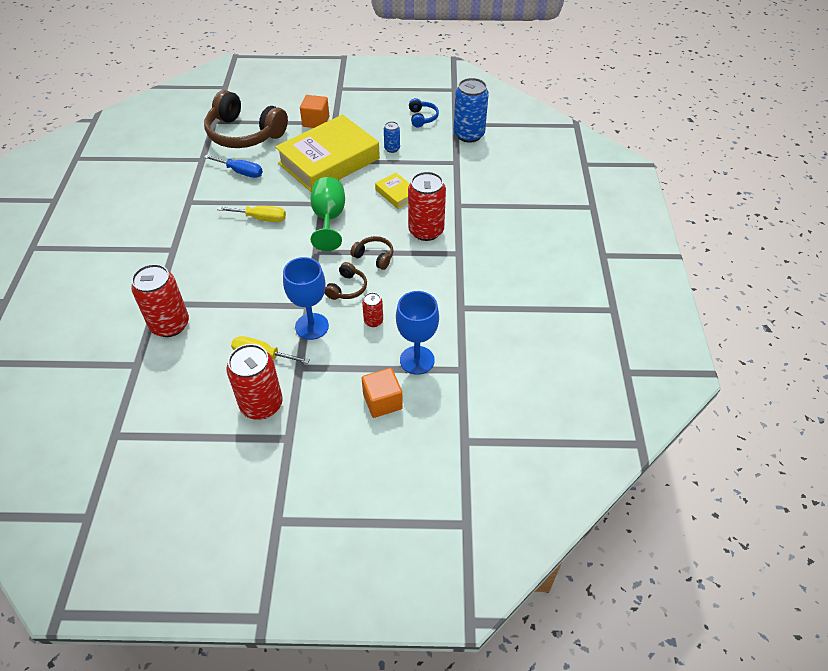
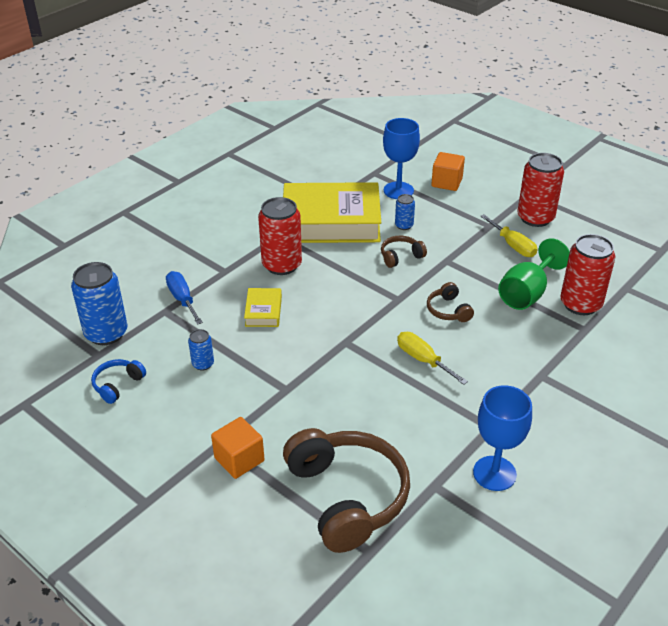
camera: 140 degrees left, 10 degrees down
(241, 172) = (399, 433): blue screwdriver -> blue screwdriver (182, 299)
(312, 326) = (456, 245): blue goblet -> blue goblet (494, 473)
(329, 161) = (286, 389): yellow book -> yellow book (331, 221)
(329, 219) = (355, 322): green goblet -> green goblet (527, 293)
(373, 321) = (404, 225): red can -> blue can
(374, 256) = (351, 268): brown headphones -> brown headphones (448, 310)

